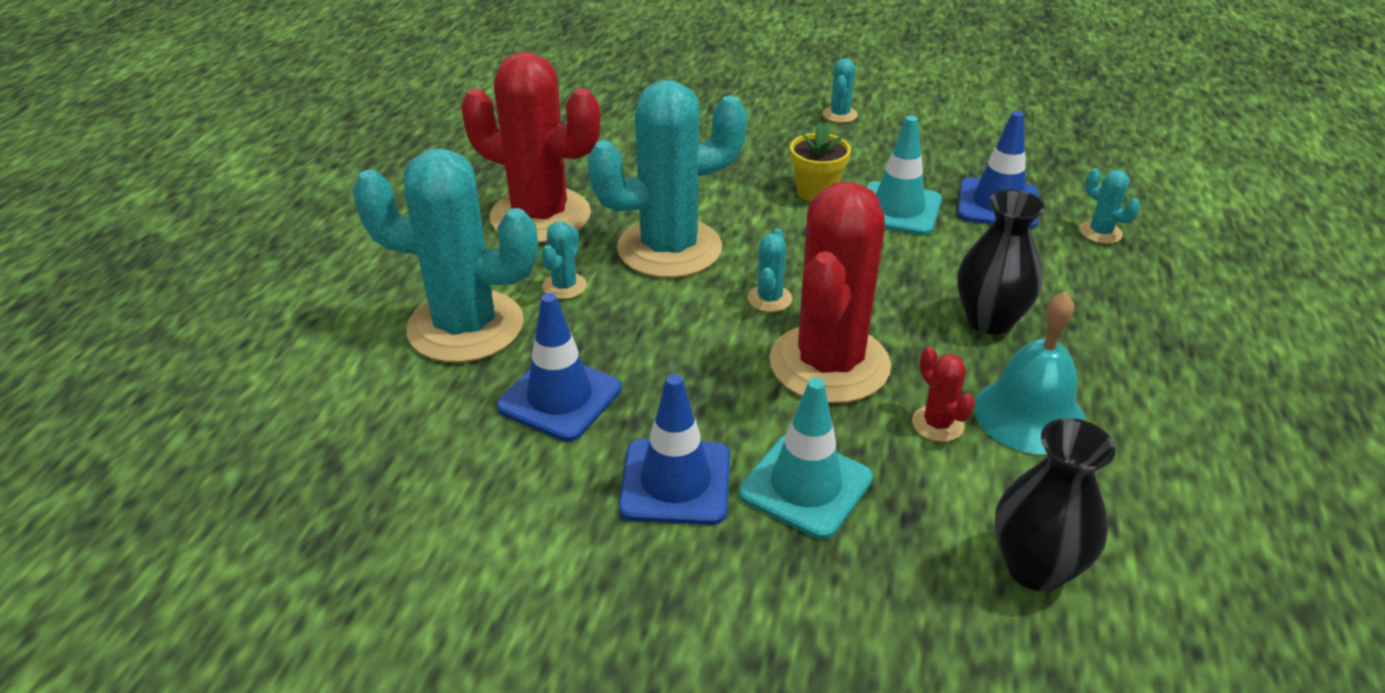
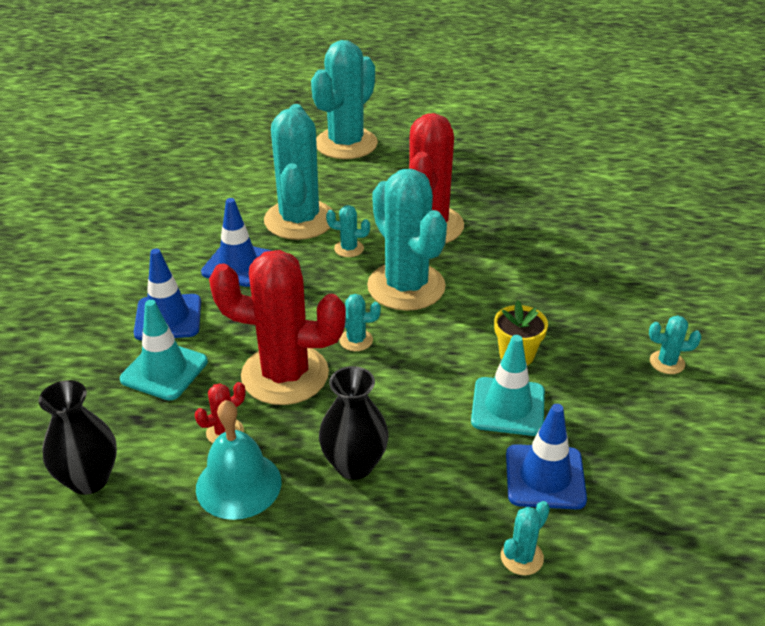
camera: 80 degrees right, 0 degrees up
(268, 263) = (346, 144): none -> turquoise cactus

